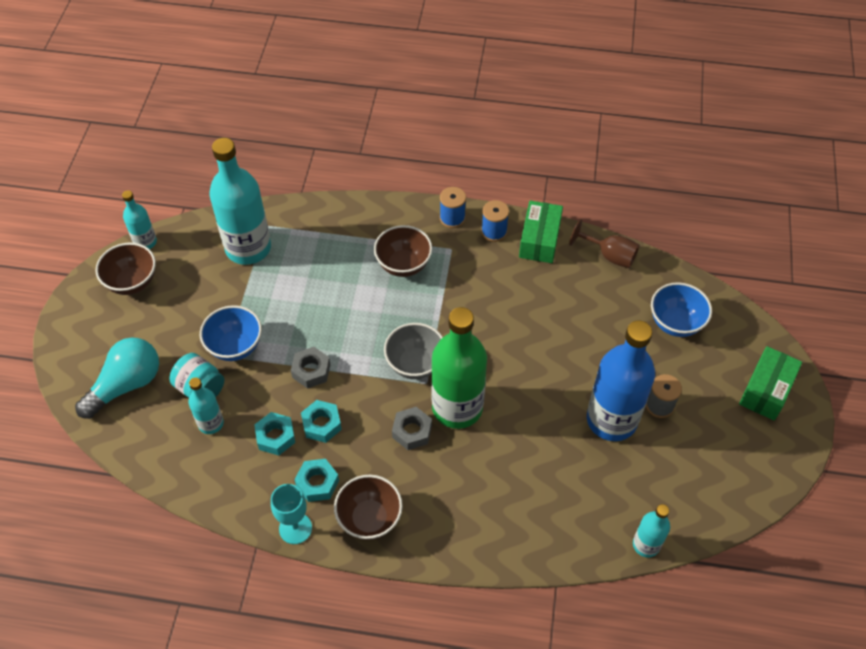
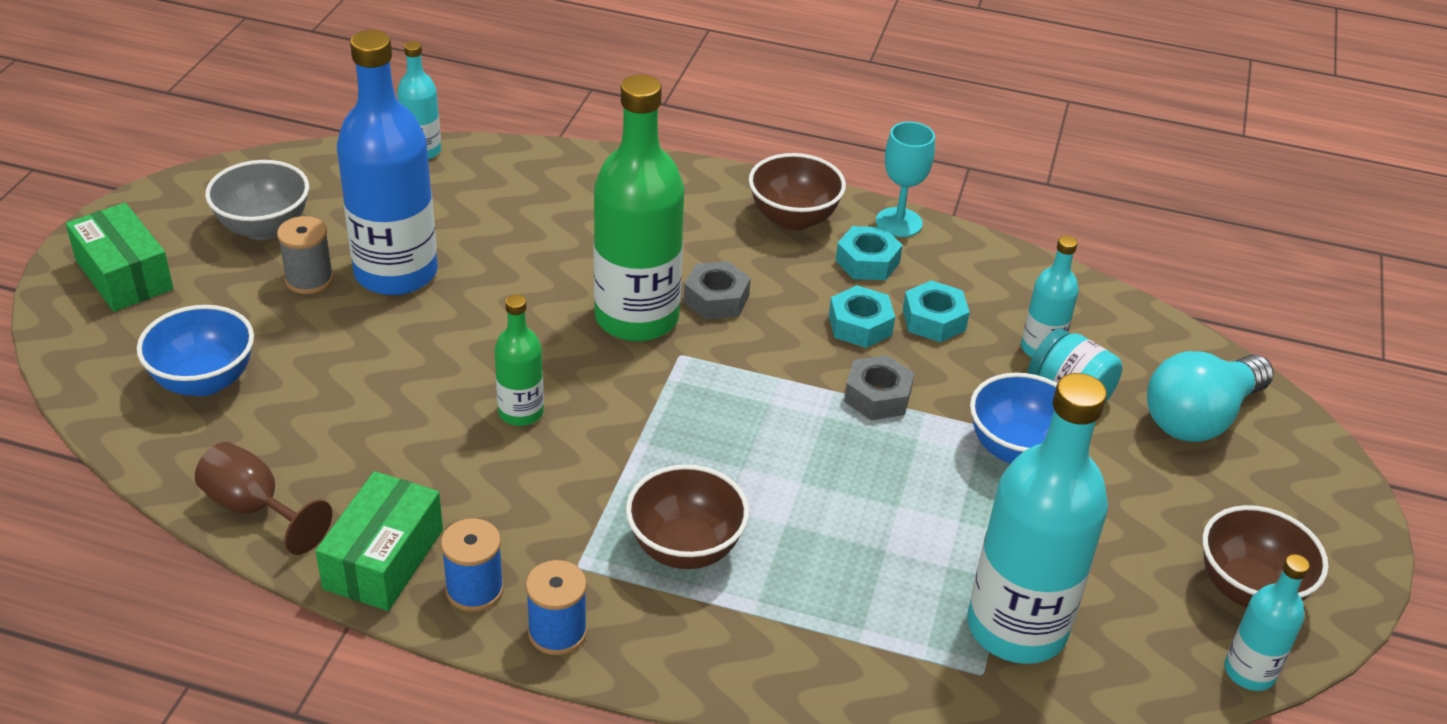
camera: 175 degrees left, 15 degrees down
(415, 364) = (694, 382): grey bowl -> grey bowl (264, 227)
(503, 329) = (521, 412): none -> green bottle
(766, 390) = (124, 275): green box -> green box turned 75 degrees counterclockwise

